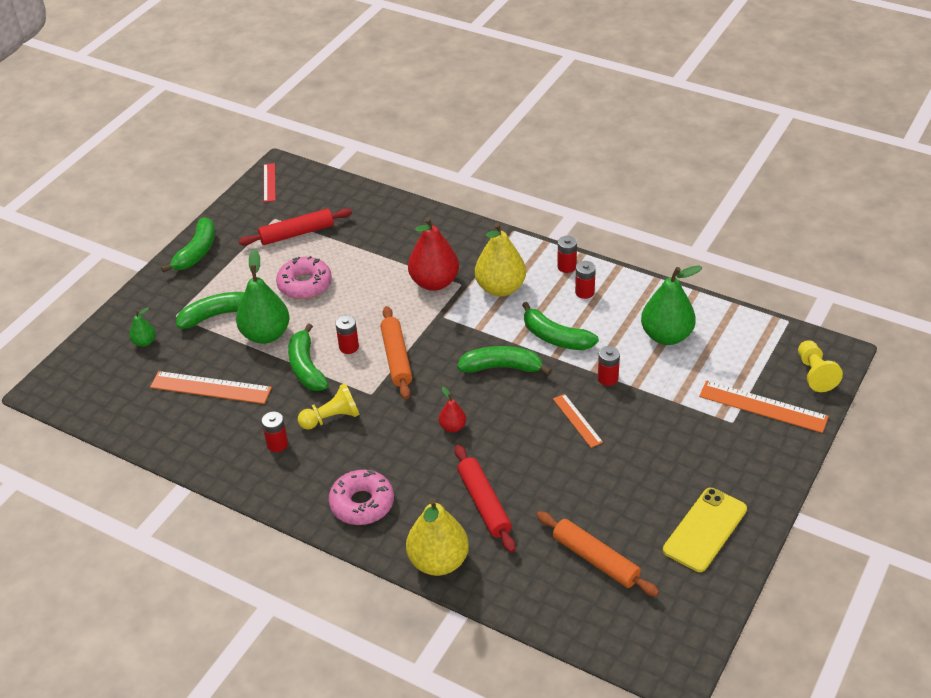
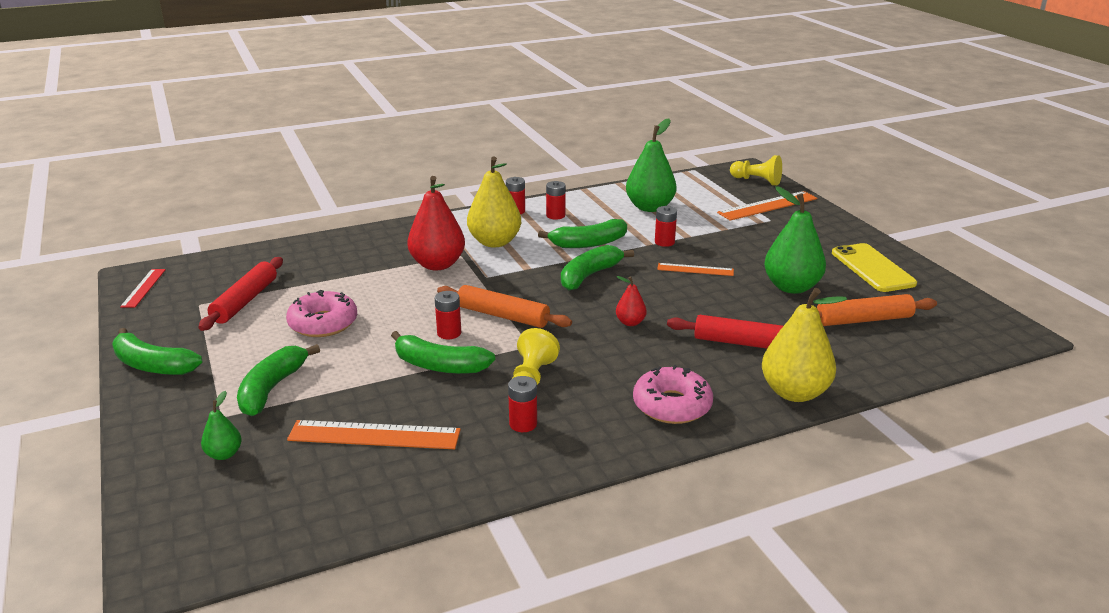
camera: 55 degrees left, 15 degrees down
(196, 252) = (152, 365): green banana -> green banana turned 150 degrees clockwise
(210, 387) = (374, 435): orange ruler -> orange ruler turned 45 degrees clockwise
(266, 334) = (354, 371): green pear -> green pear (791, 287)
(269, 182) = (143, 288): red ruler -> red ruler turned 60 degrees clockwise

